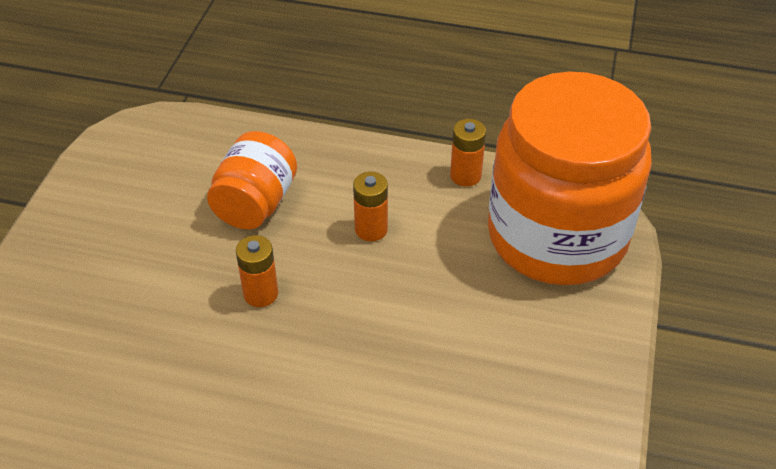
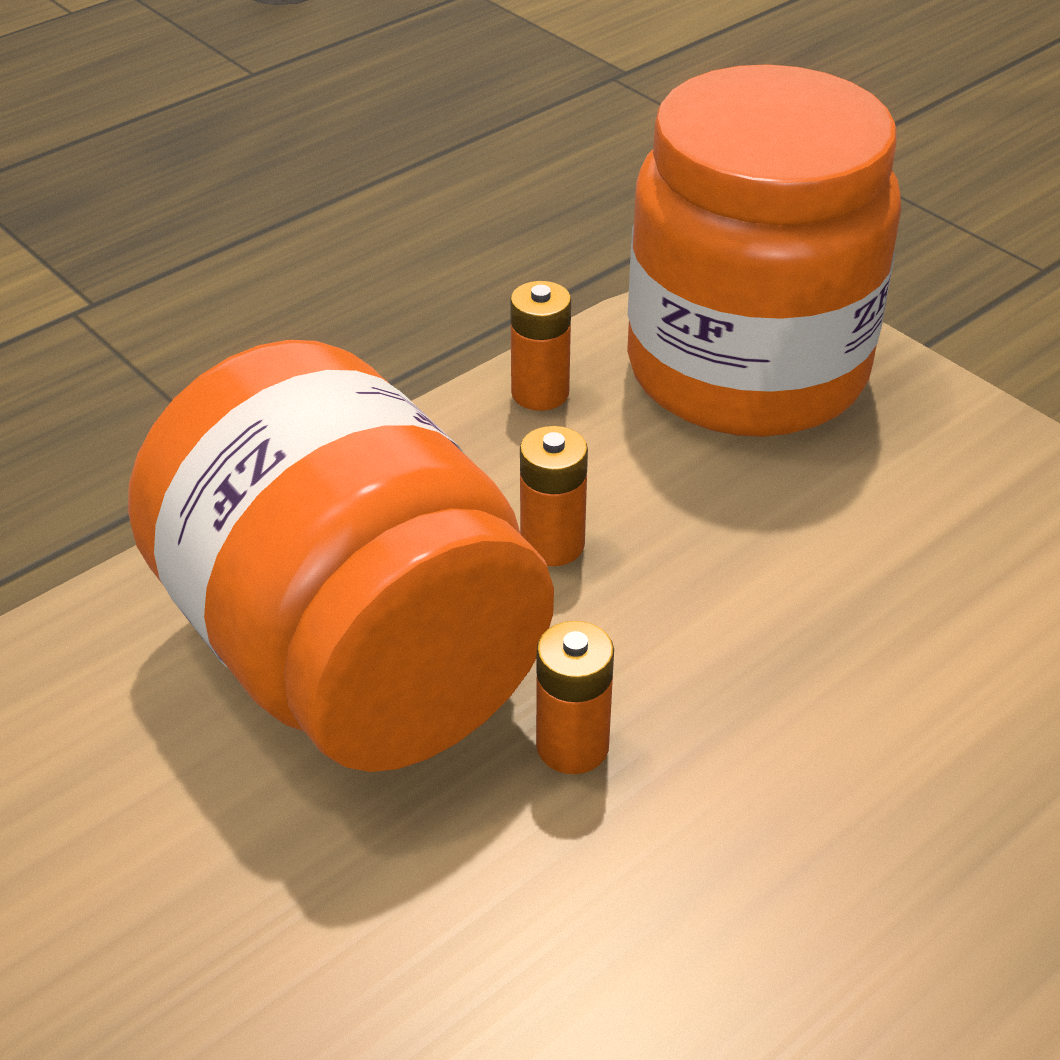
camera: 55 degrees left, 5 degrees down
(255, 204) = (351, 657): orange jar -> orange jar, size x2.01

